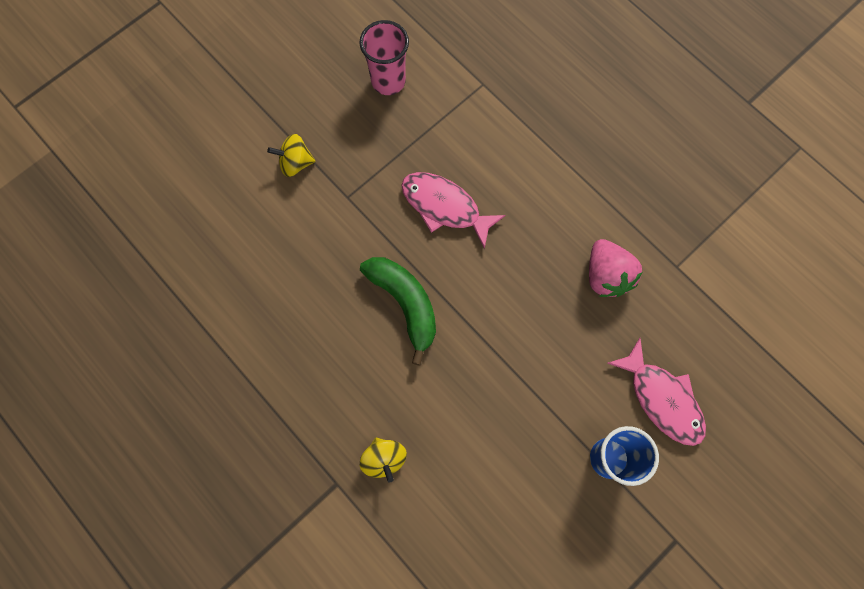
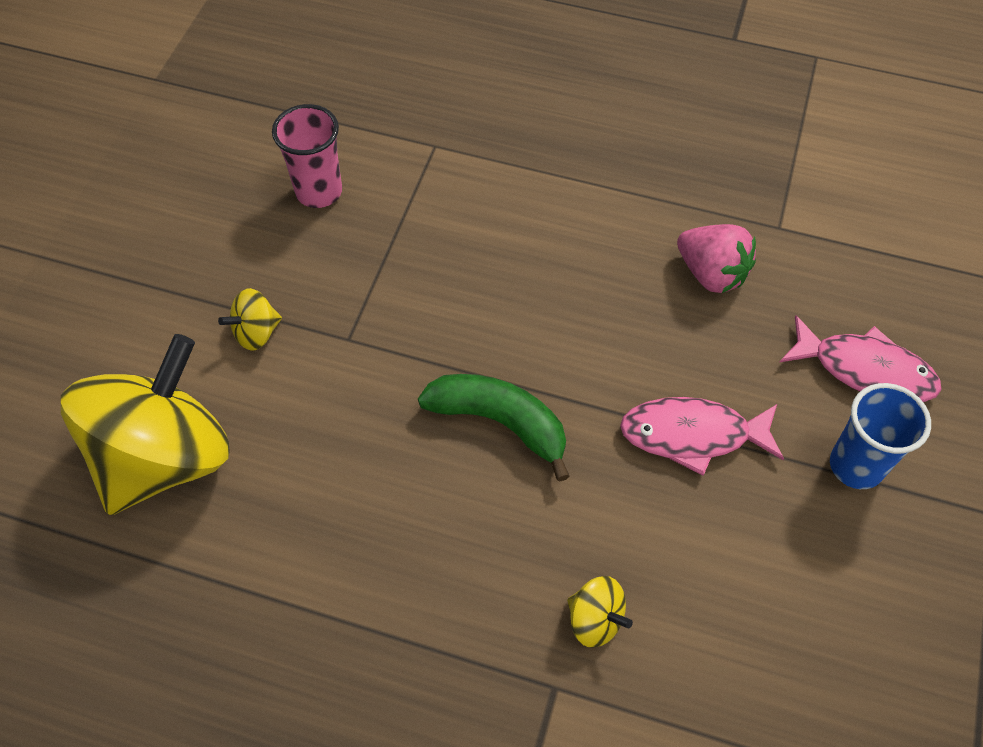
camera: 30 degrees left, 15 degrees down
(200, 218) = (165, 457): none -> yellow spinning top
(444, 207) = (476, 292): pink fish -> pink fish (692, 435)

